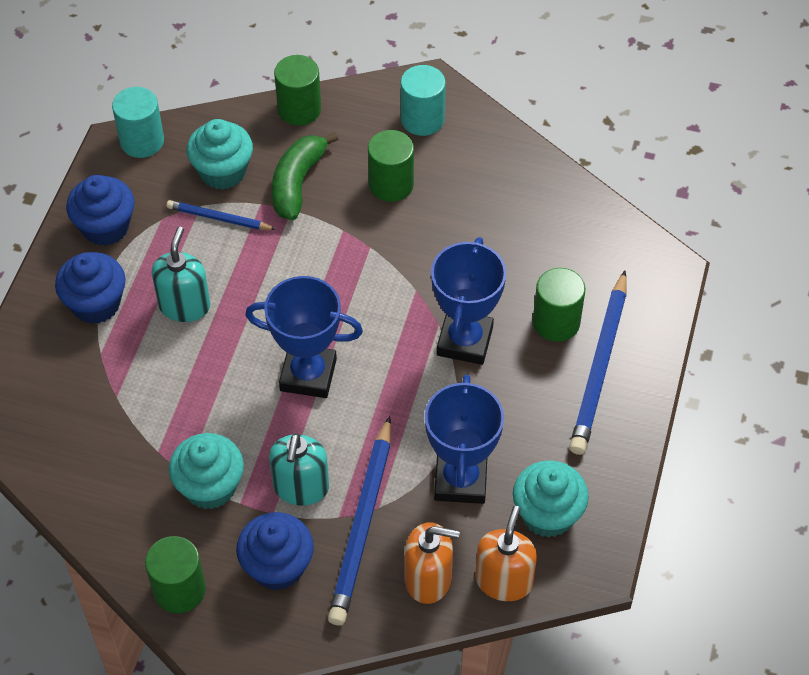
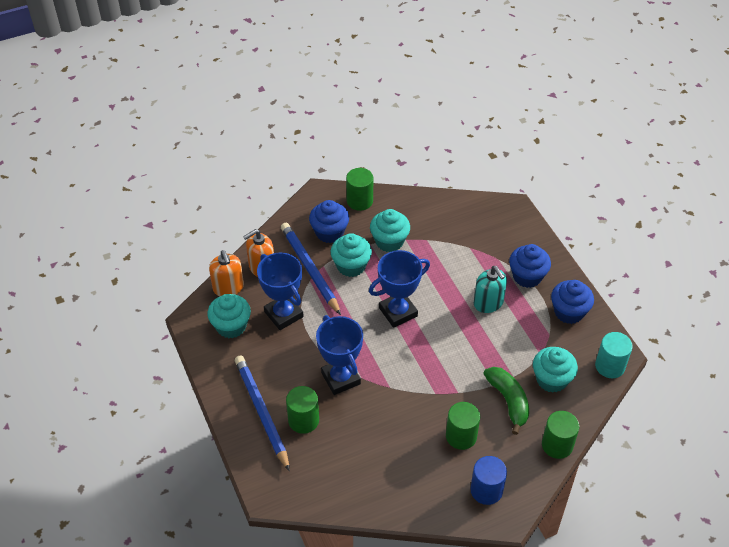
camera: 140 degrees right, 5 degrees down
(219, 218) = (523, 354): blue pencil -> none
(301, 487) = (351, 266): turquoise soap dispenser -> turquoise cupcake
(422, 119) = (486, 490): turquoise cylinder -> blue cylinder

